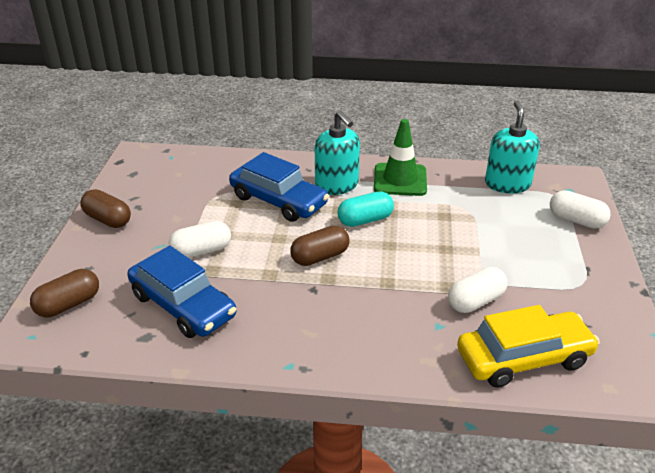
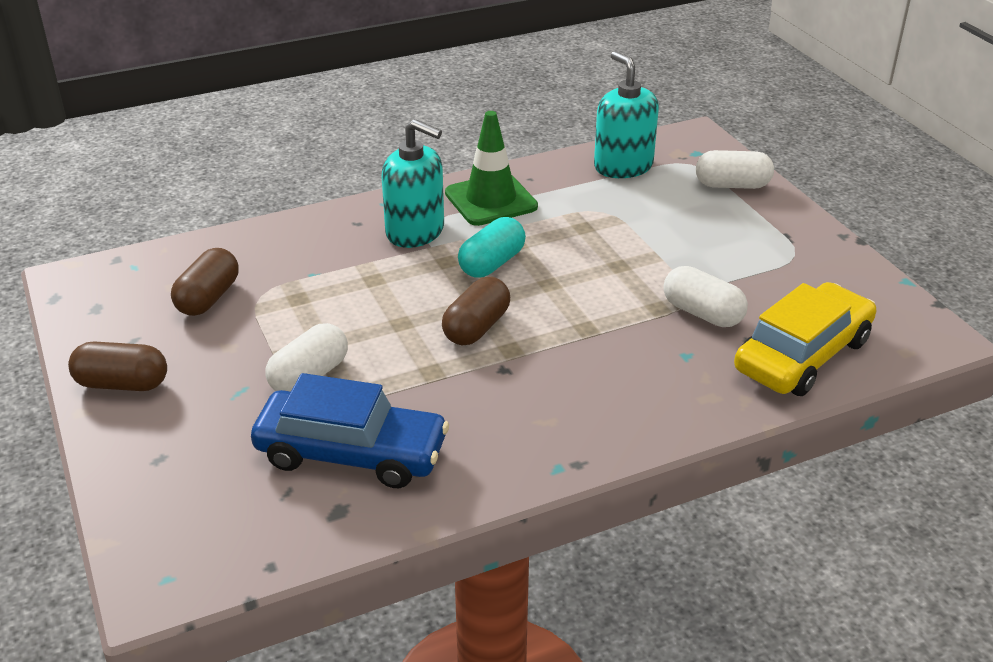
camera: 30 degrees left, 0 degrees up
(68, 304) = (180, 516): brown capsule -> brown capsule (208, 298)
(278, 201) = (354, 276): blue car -> none
(475, 301) = (702, 313): white capsule -> white capsule turned 75 degrees counterclockwise

